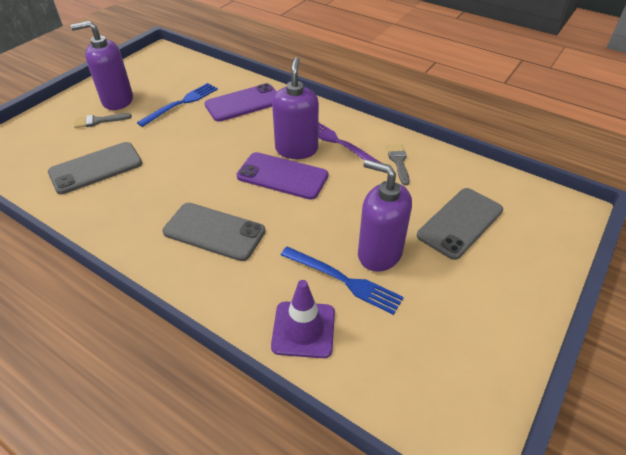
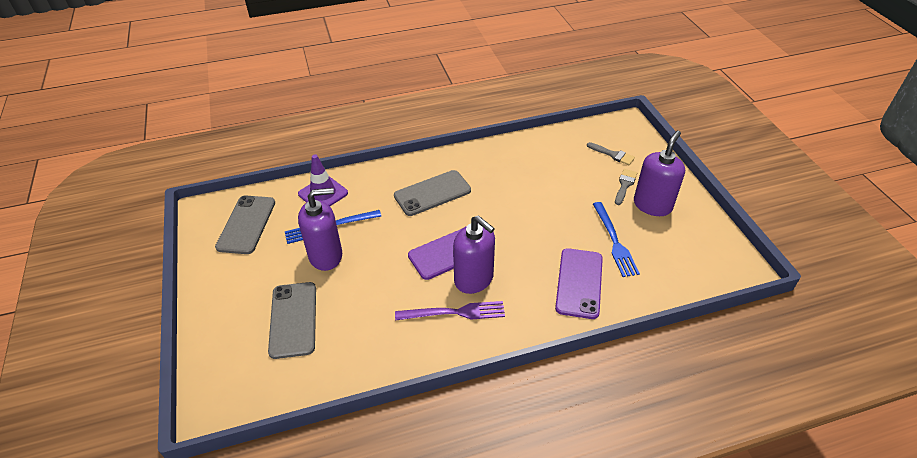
camera: 130 degrees right, 0 degrees up
(96, 168) = (557, 166): grey phone -> grey phone (246, 224)
(398, 161) = (389, 336): grey brush -> grey brush (613, 155)

